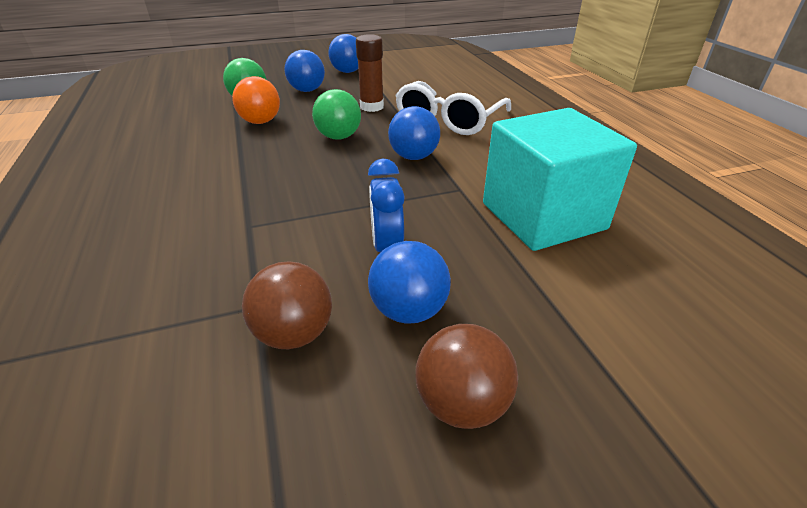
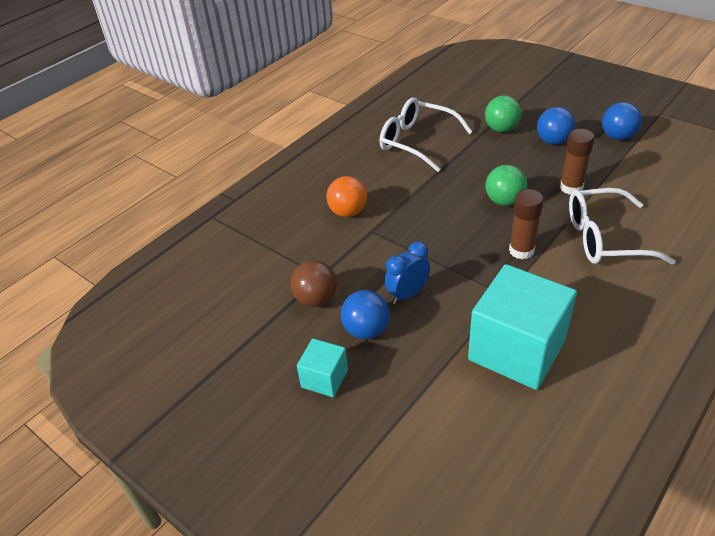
camera: 60 degrees right, 5 degrees up
(175, 139) = (416, 141): none -> white glasses
(260, 122) = (479, 155): orange ball -> orange ball (348, 212)
(413, 157) = (521, 250): blue ball -> brown glue stick
(462, 403) = (324, 378): brown ball -> turquoise cube

